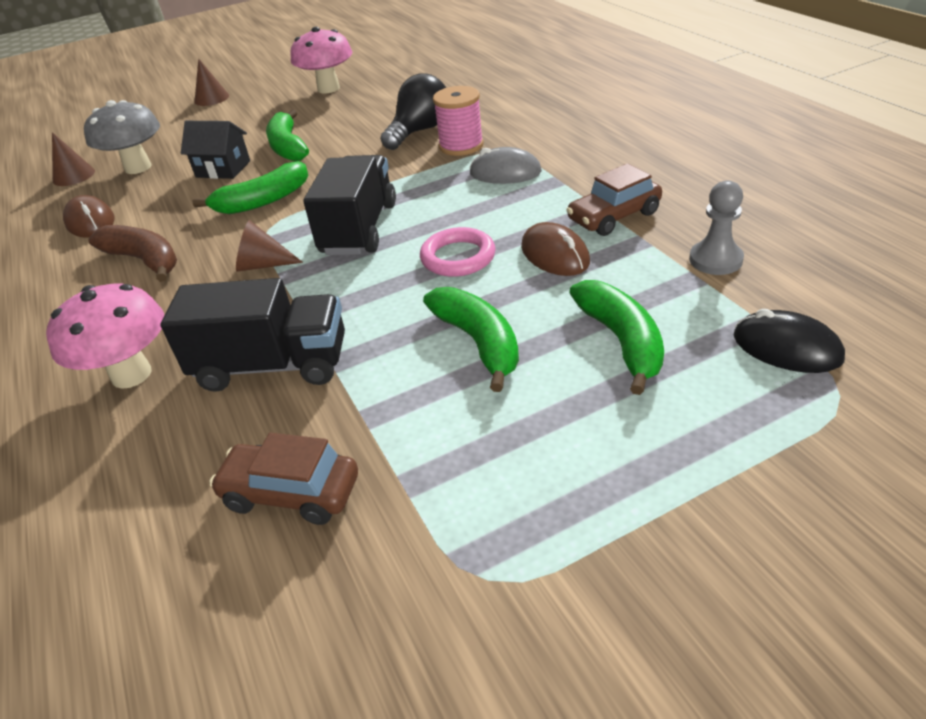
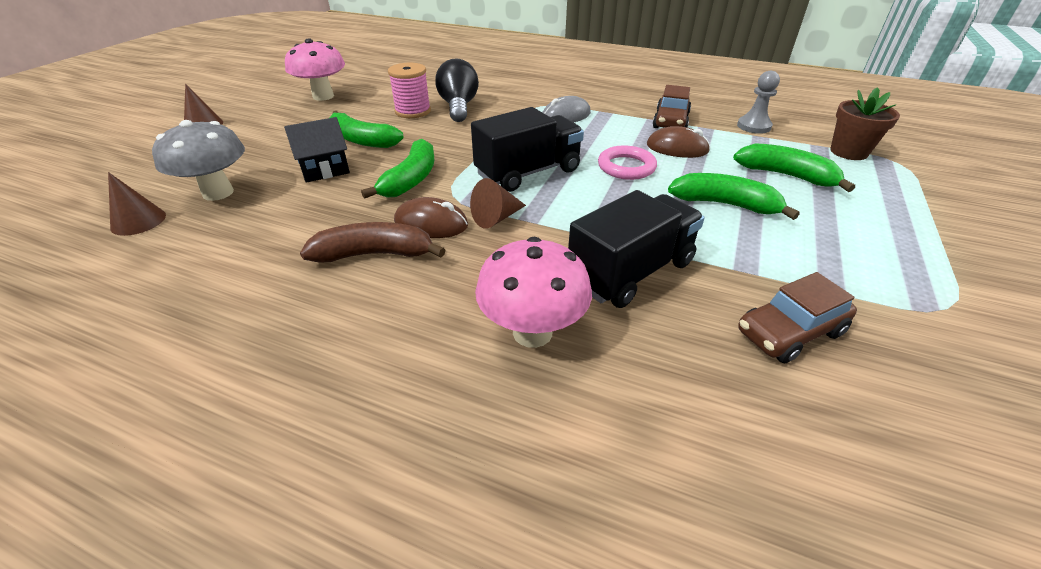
camera: 45 degrees left, 0 degrees up
(90, 222) = (245, 248): brown mouse -> brown mouse (431, 223)
(359, 229) = (528, 172): black truck -> black truck turned 90 degrees clockwise
(461, 146) = (507, 108): pink spool -> pink spool (413, 111)
(786, 347) = (848, 152): black mouse -> brown flower pot

